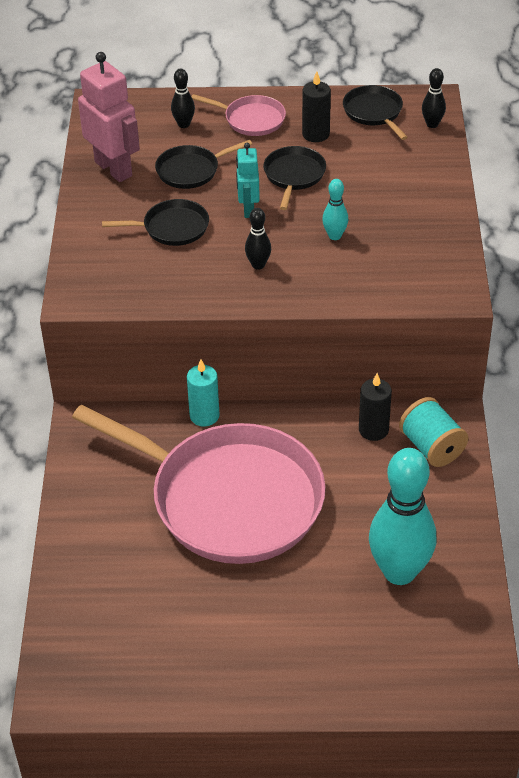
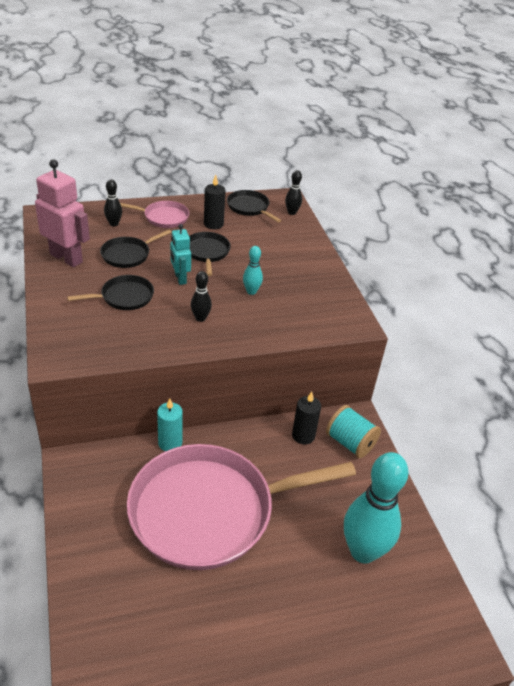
camera: 20 degrees left, 5 degrees down
(229, 499) = (209, 511): pink pan -> pink pan turned 150 degrees clockwise

